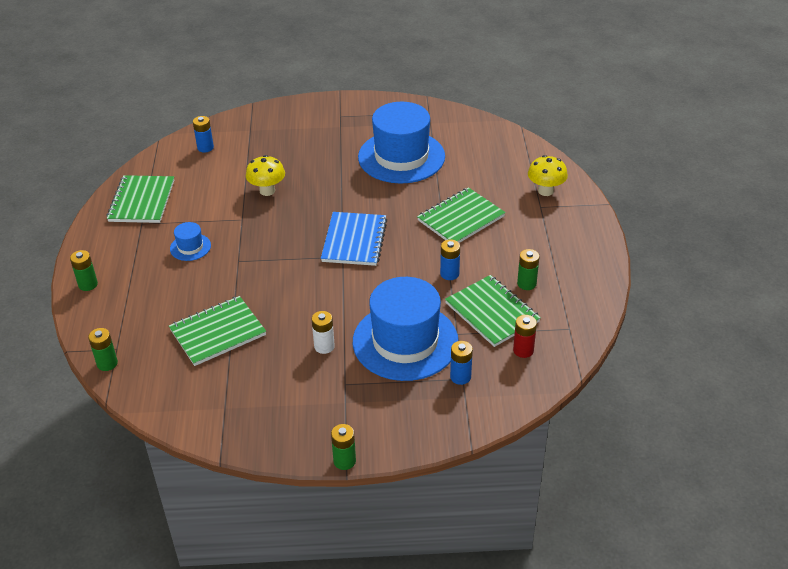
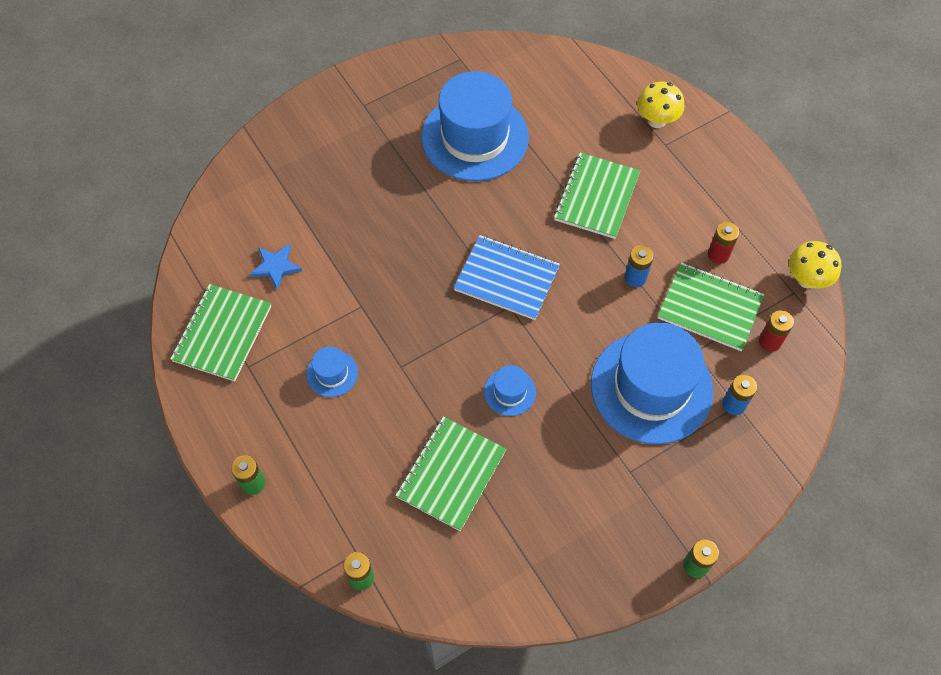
camera: 30 degrees left, 20 degrees up
(142, 201) = (222, 334): green notebook -> green notebook turned 45 degrees clockwise
(205, 147) = (238, 220): blue battery -> none
(206, 179) = (275, 266): none -> blue star
(267, 191) = (360, 252): yellow mushroom -> yellow mushroom (806, 279)
(299, 303) = (510, 392): none -> blue hat
(324, 346) = (575, 435): white battery -> none
(354, 240) = (506, 279): blue notebook -> blue notebook turned 45 degrees counterclockwise
(526, 284) = (718, 254): green battery -> red battery

